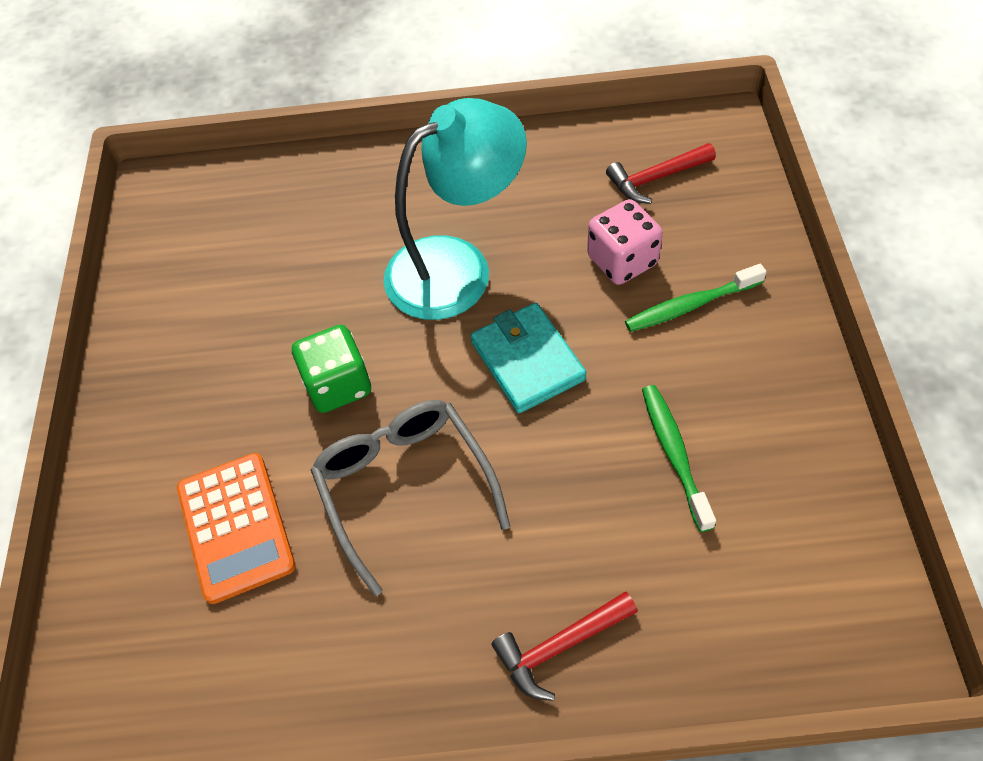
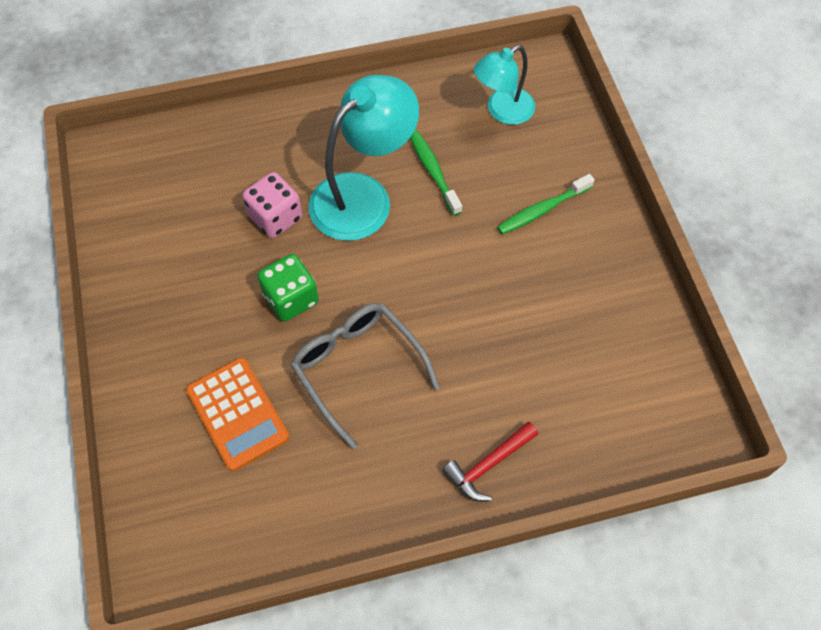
camera: 15 degrees left, 5 degrees up
(527, 361) = (430, 264): turquoise wallet -> none
(622, 261) = (487, 179): pink dice -> pink dice (275, 217)
(655, 178) = (502, 111): red hammer -> turquoise lamp
(674, 453) = (546, 321): green toothbrush -> green toothbrush (433, 171)

